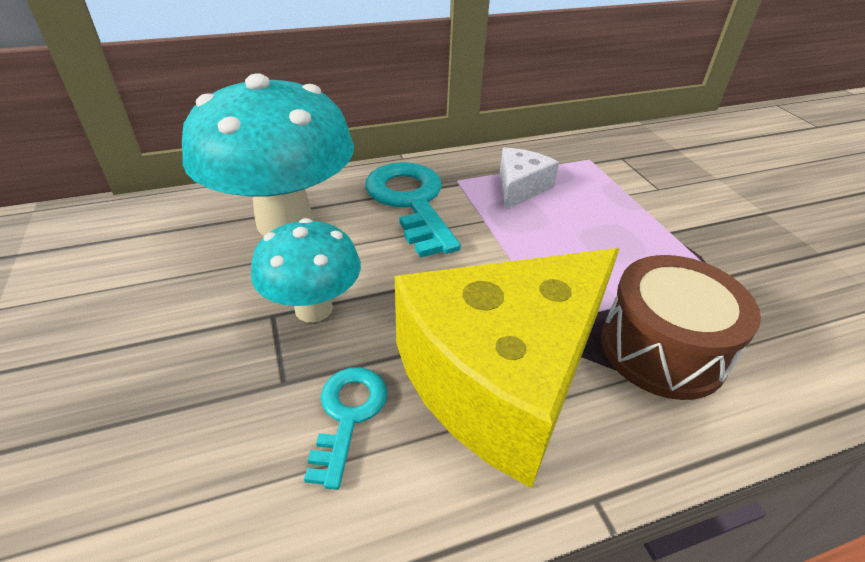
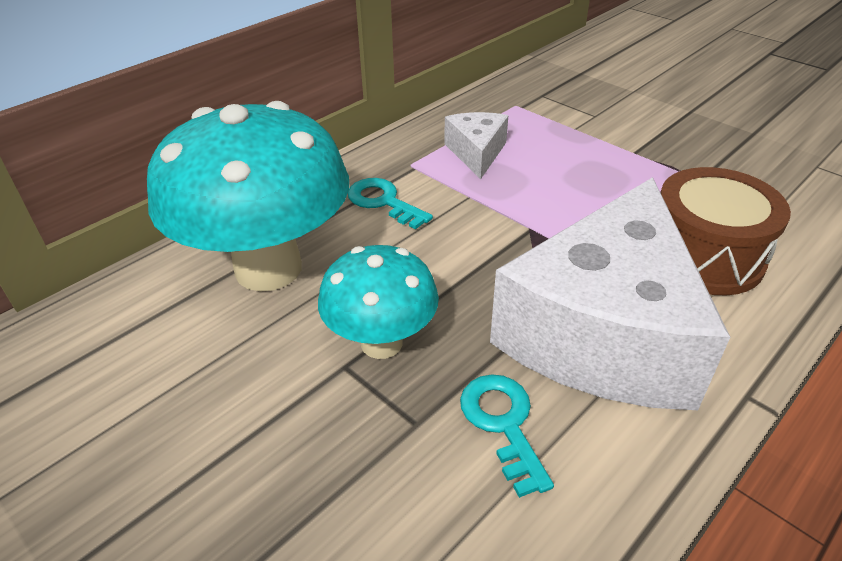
camera: 25 degrees left, 0 degrees up
(410, 202) = (383, 202): turquoise key -> turquoise key, size x0.56
(501, 377) = (603, 332): yellow cheese -> white cheese

